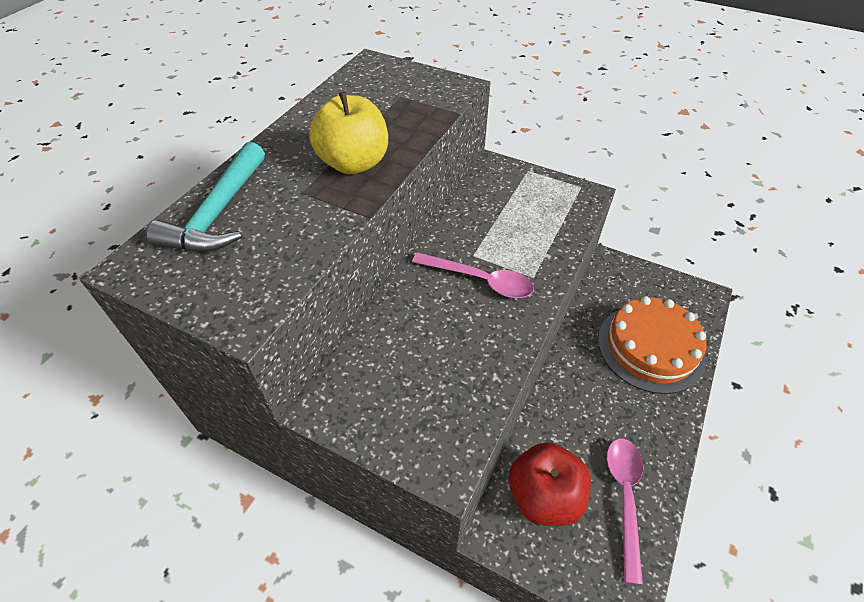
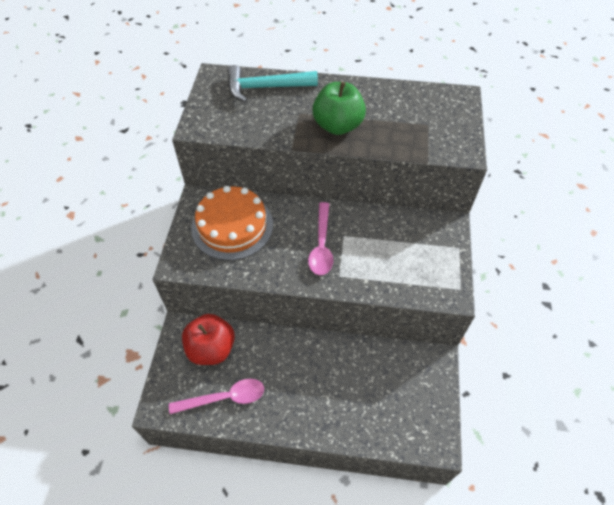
camera: 70 degrees right, 5 degrees up
(354, 163) = (337, 126): yellow apple -> green apple
(650, 348) = (358, 402): orange cake -> orange cake (232, 226)

